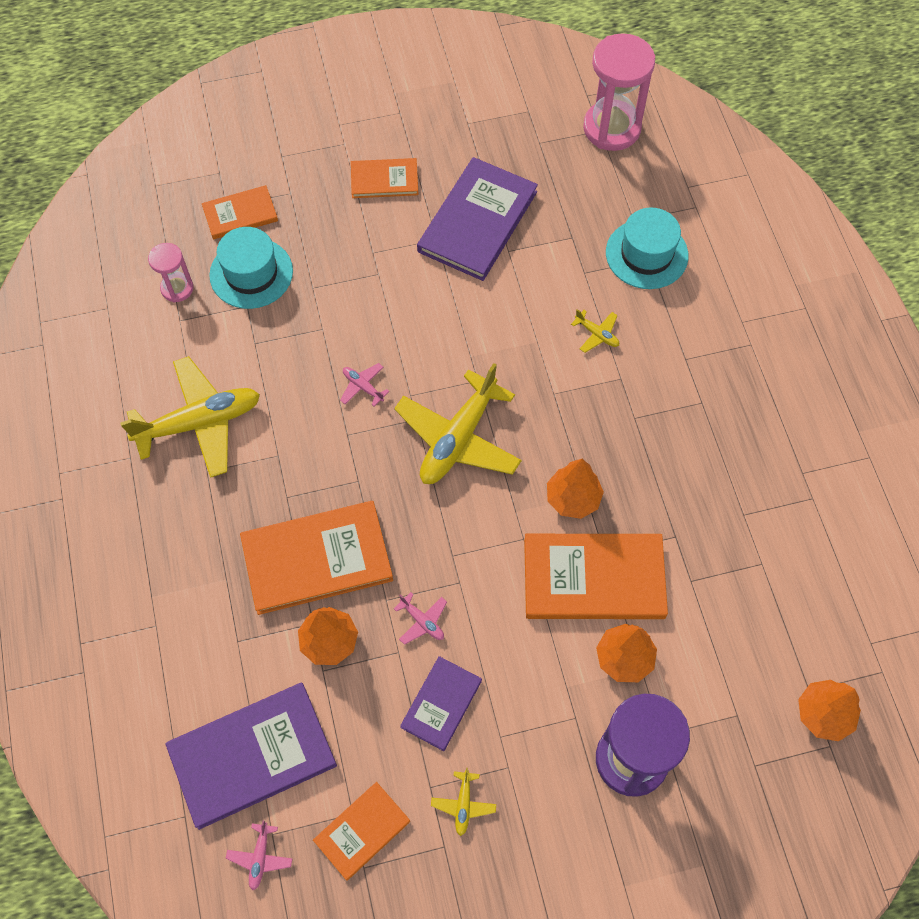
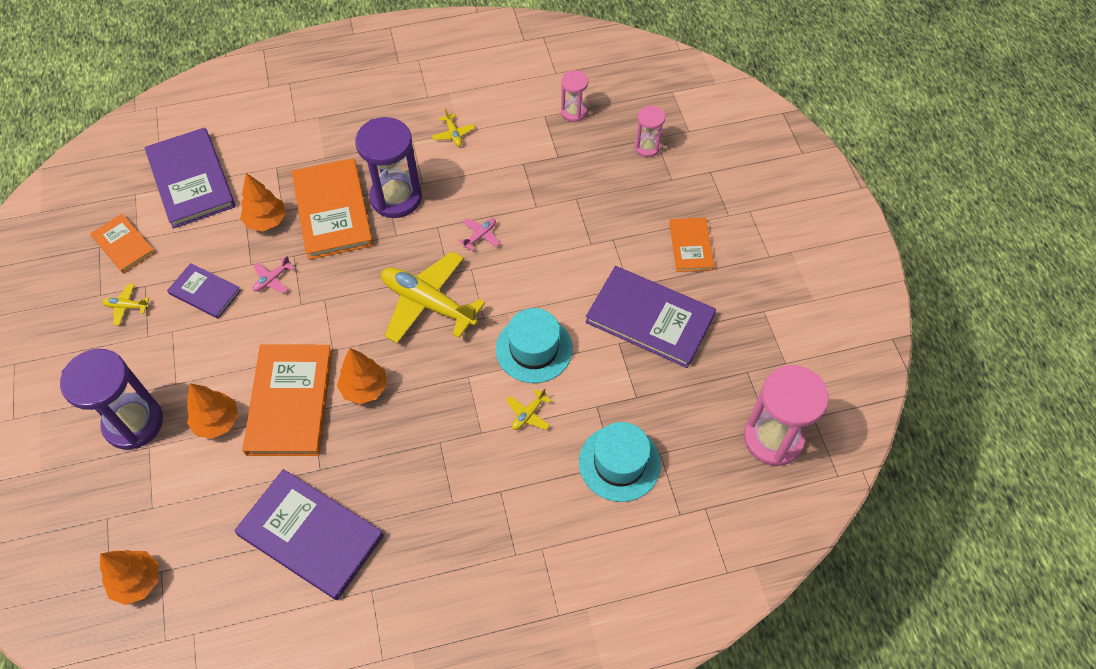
camera: 90 degrees right, 5 degrees down
(199, 423) = (453, 134): yellow plane -> yellow plane, size x0.42
(240, 214) = (647, 147): orange book -> pink hourglass
(251, 273) = (589, 157): turquoise hat -> turquoise hat (534, 349)
(260, 857) = (121, 188): pink plane -> none
(299, 484) = (396, 197): none -> purple hourglass
(751, 537) = (311, 535): none -> purple book

